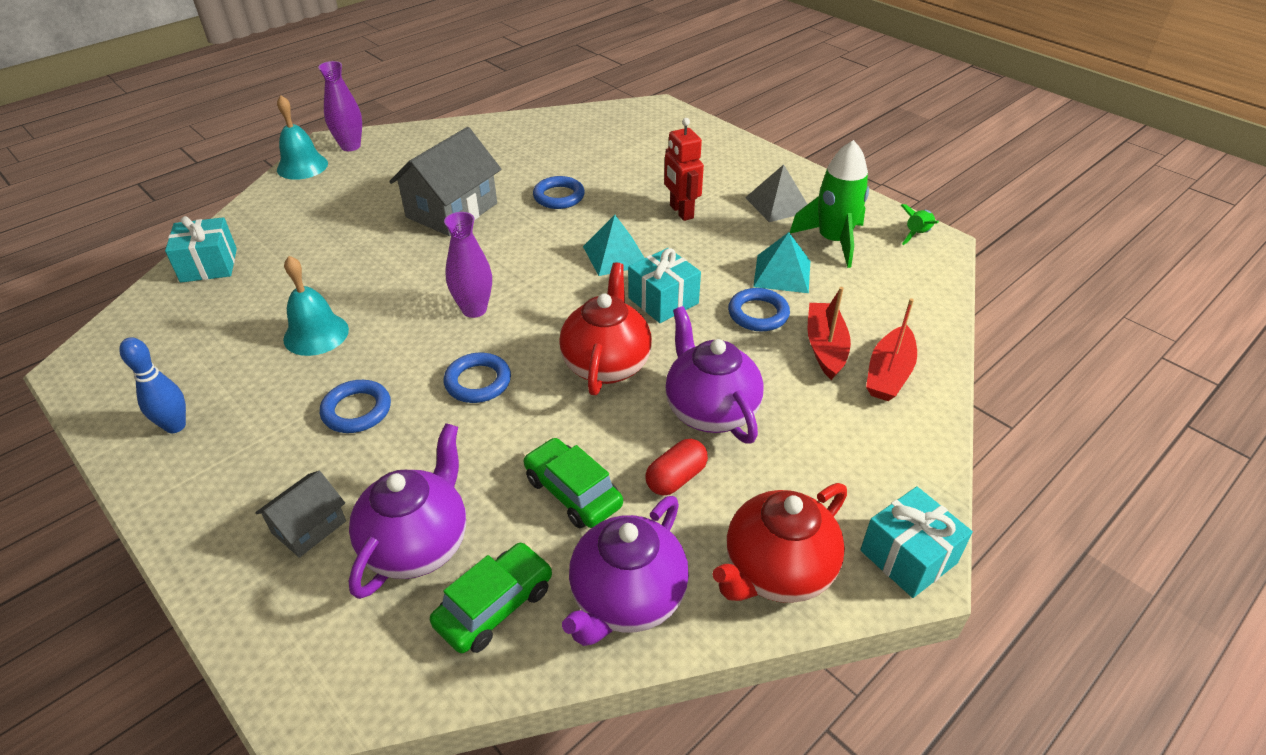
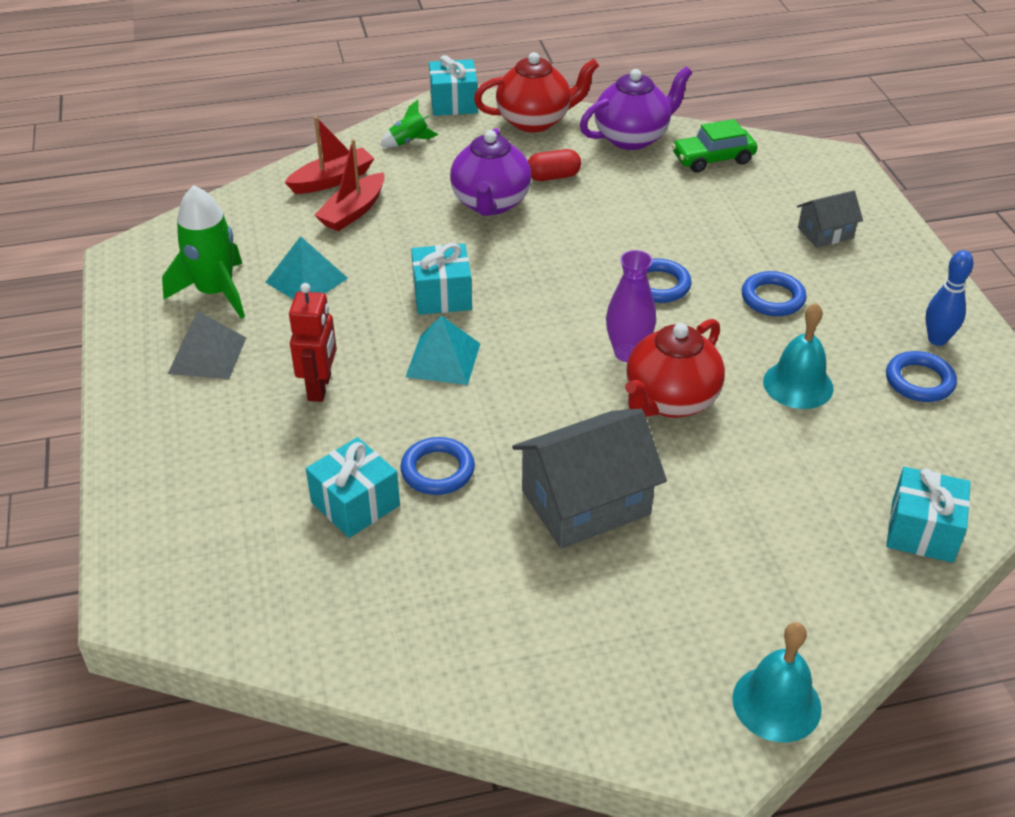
camera: 150 degrees left, 0 degrees up
(350, 146) = (684, 727): purple vase -> none
(418, 544) = (750, 200): purple teapot -> none
(572, 492) = (629, 192): green car -> none
(592, 168) = (355, 504): none -> turquoise gift
(606, 364) = (540, 261): red teapot -> red teapot (670, 401)
(758, 314) = (373, 254): blue ring -> blue ring (919, 381)
(917, 234) = (131, 268): green rocket -> green rocket (409, 142)

